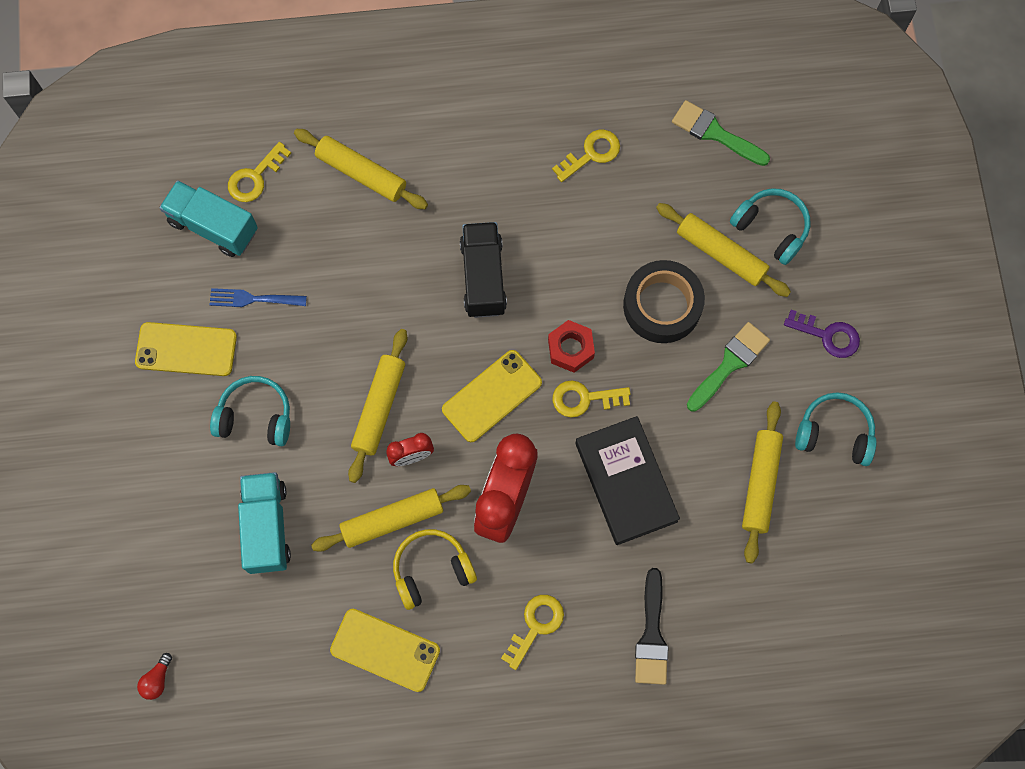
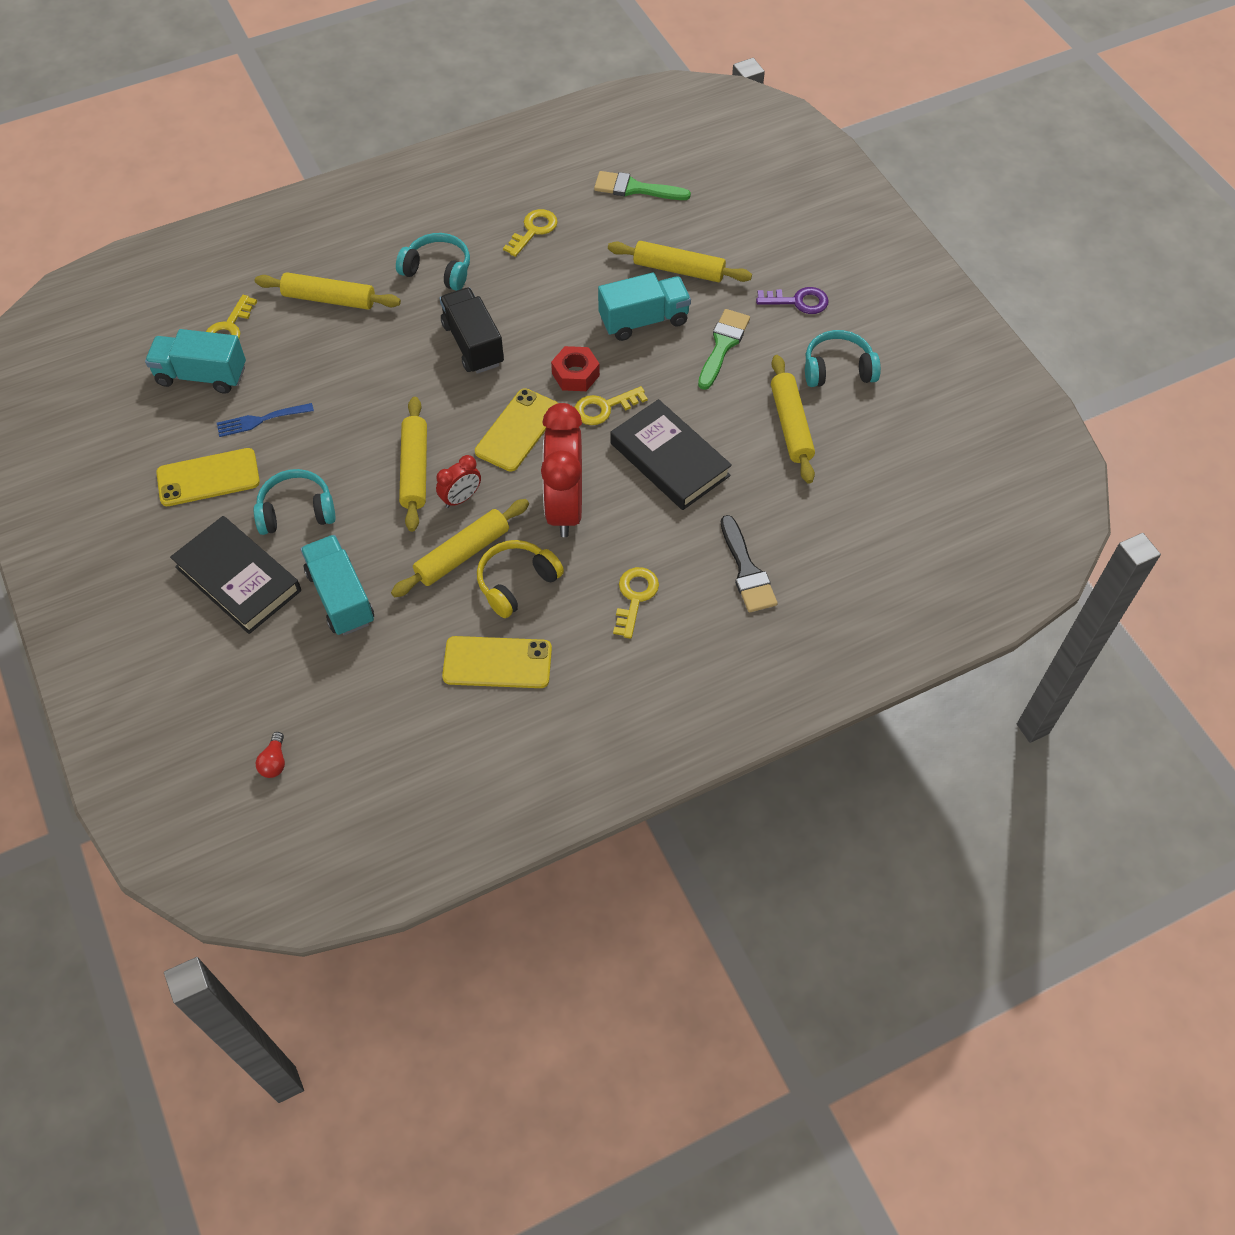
camera: 20 degrees left, 15 degrees down
(181, 473) = (238, 579): none -> black book
(662, 306) = (644, 320): black tape -> turquoise truck
(771, 228) = (714, 240): turquoise headphones -> turquoise headphones (438, 270)

